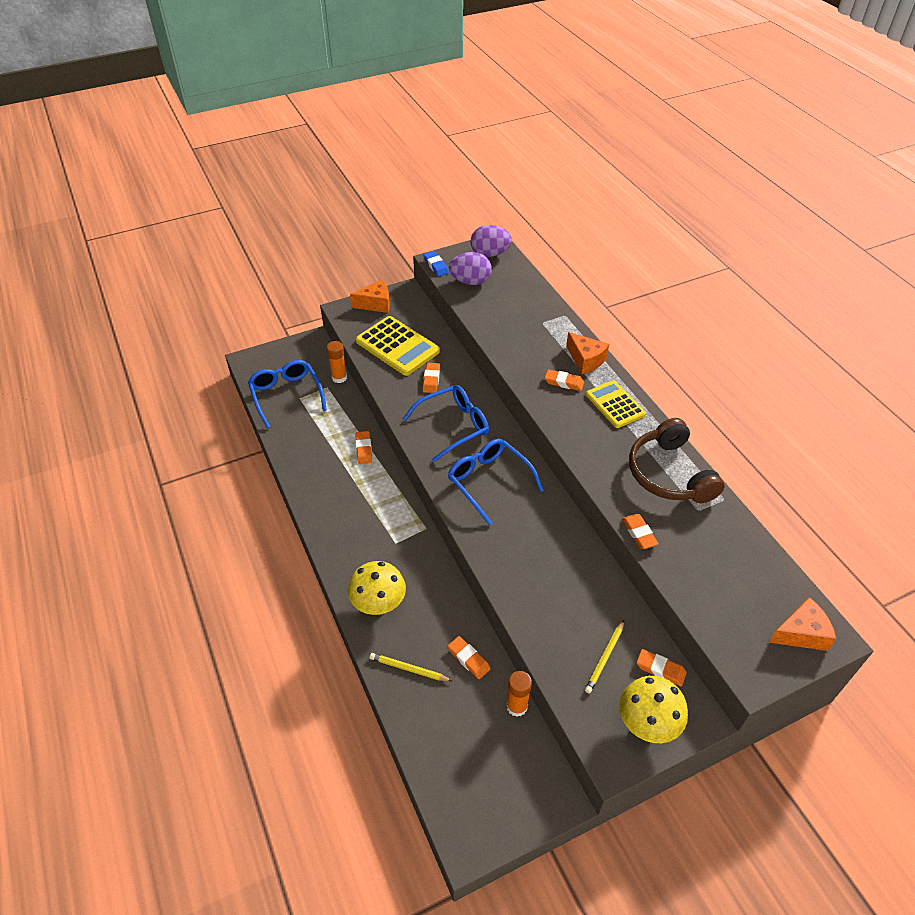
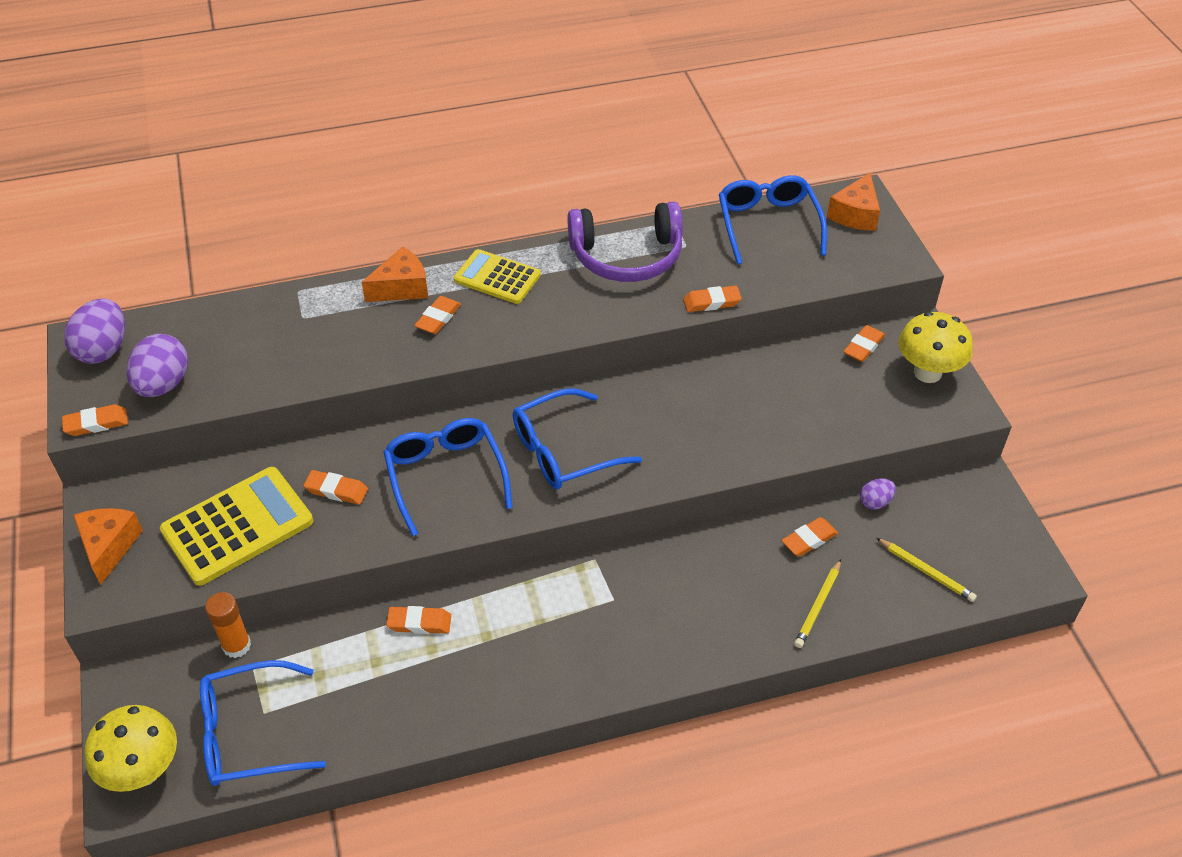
camera: 80 degrees left, 0 degrees up
(379, 605) = (716, 630): yellow mushroom -> yellow mushroom (143, 770)
(436, 266) = (96, 423): blue eraser -> orange eraser
(517, 706) = (875, 502): orange glue stick -> purple egg
(604, 658) = (847, 389): yellow pencil -> yellow pencil (926, 572)
(615, 404) = (497, 277): yellow calculator -> yellow calculator turned 45 degrees clockwise
(669, 474) = (627, 256): brown headphones -> purple headphones
(752, 565) = (768, 225): none -> blue glasses
(801, 633) = (855, 214): orange cheese -> orange cheese turned 150 degrees counterclockwise

